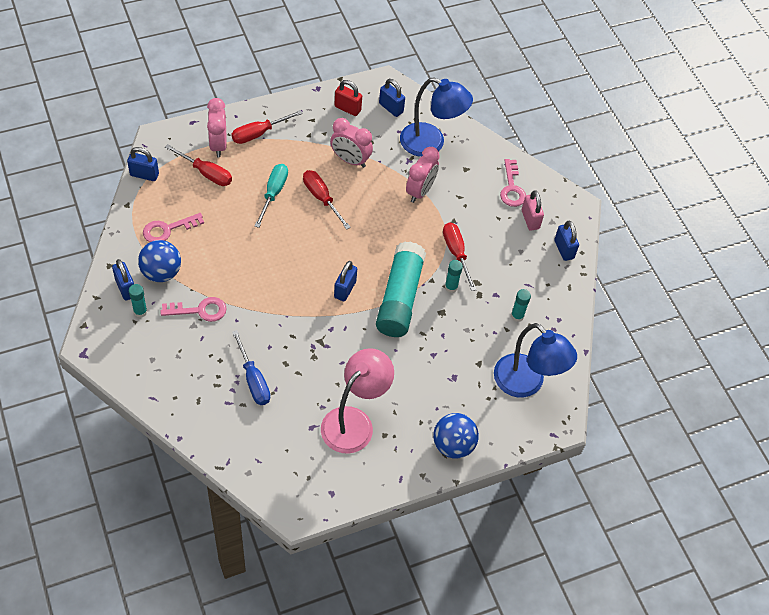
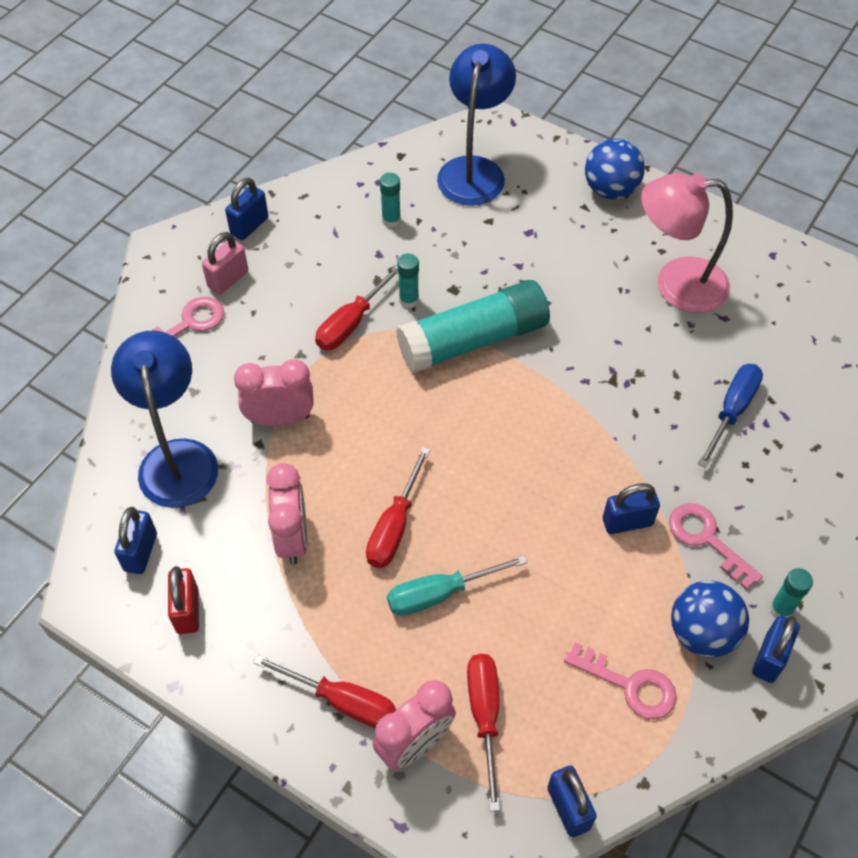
camera: 120 degrees left, 0 degrees up
(345, 289) = (516, 402): blue padlock -> blue padlock (627, 522)

